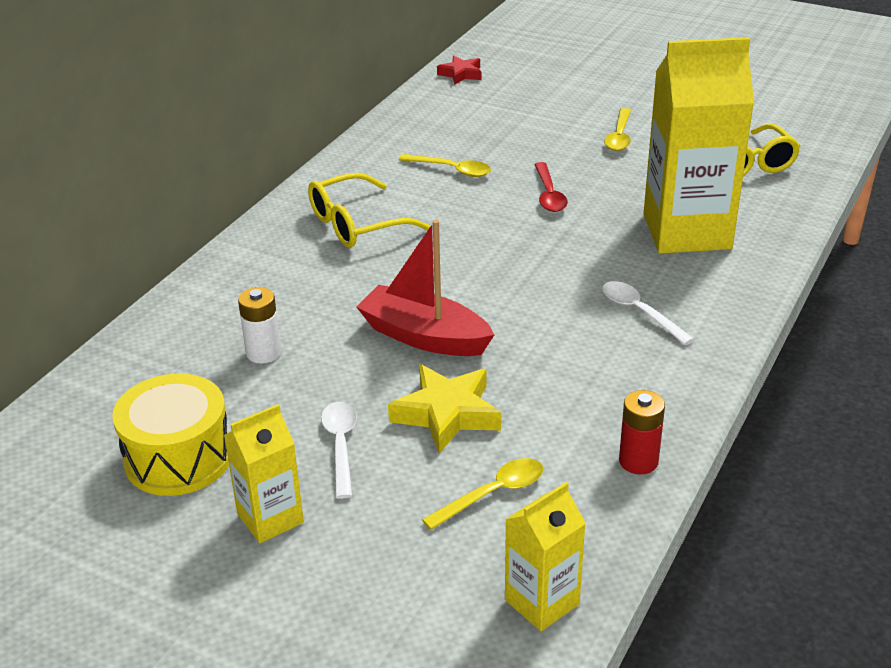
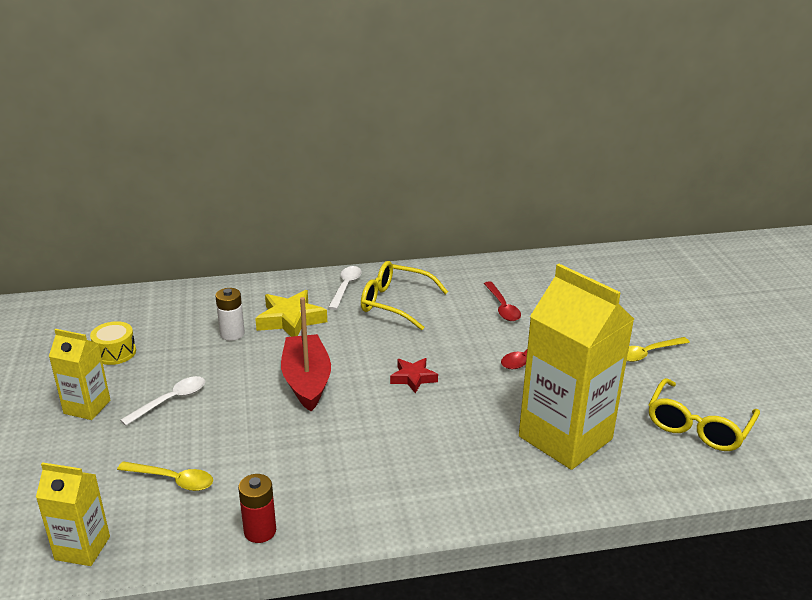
camera: 50 degrees right, 5 degrees down
(178, 458) = (115, 353): yellow drum -> yellow drum, size x0.58
(446, 414) = (236, 425): yellow star -> yellow star (290, 320)
(452, 170) = (502, 307): yellow spoon -> red spoon
(461, 74) = (623, 258): red star -> red star (413, 378)
(639, 312) = (434, 458): white spoon -> white spoon (346, 287)

